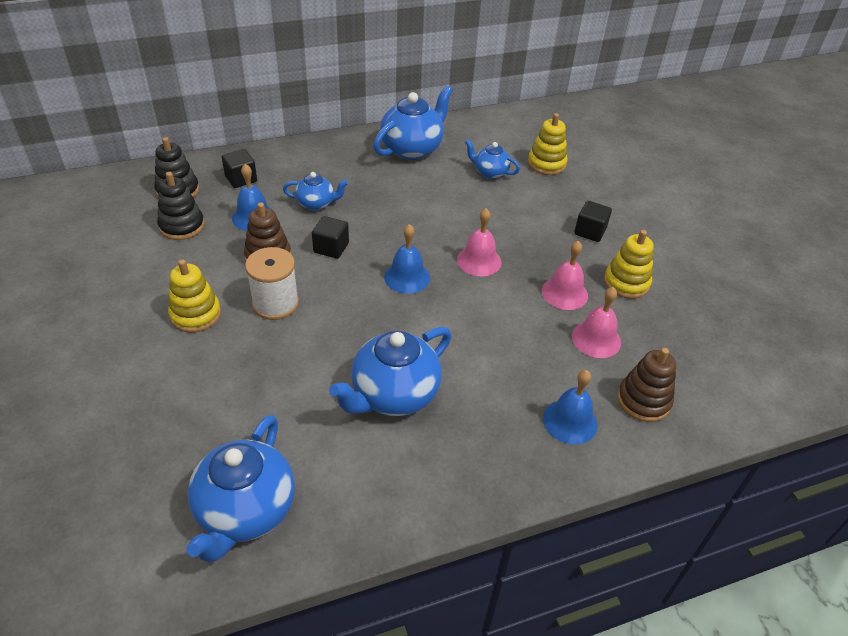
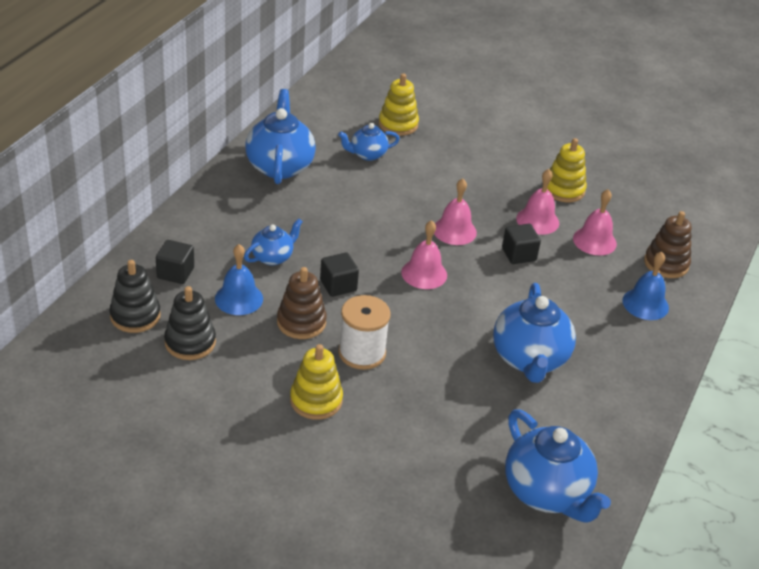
camera: 45 degrees left, 5 degrees down
(407, 277) = (424, 273): blue bell -> pink bell
(590, 231) = (496, 164): black cube -> black cube (518, 254)

